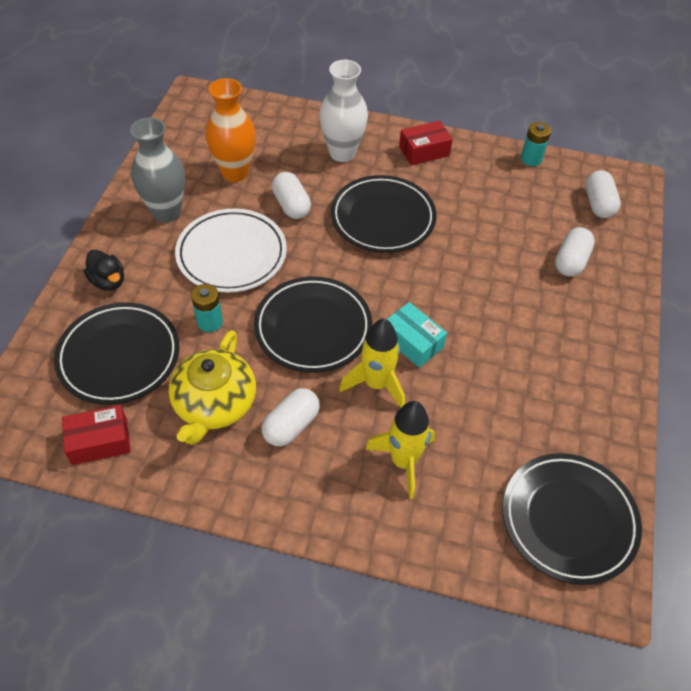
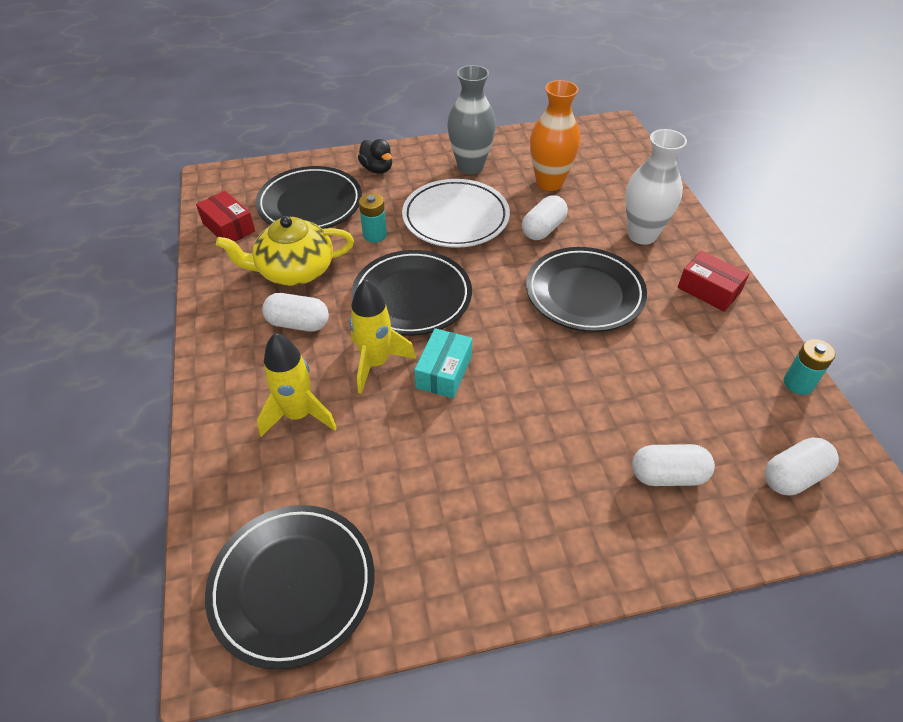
camera: 65 degrees right, 5 degrees down
(108, 281) = (377, 169): black duck -> black duck turned 60 degrees counterclockwise

